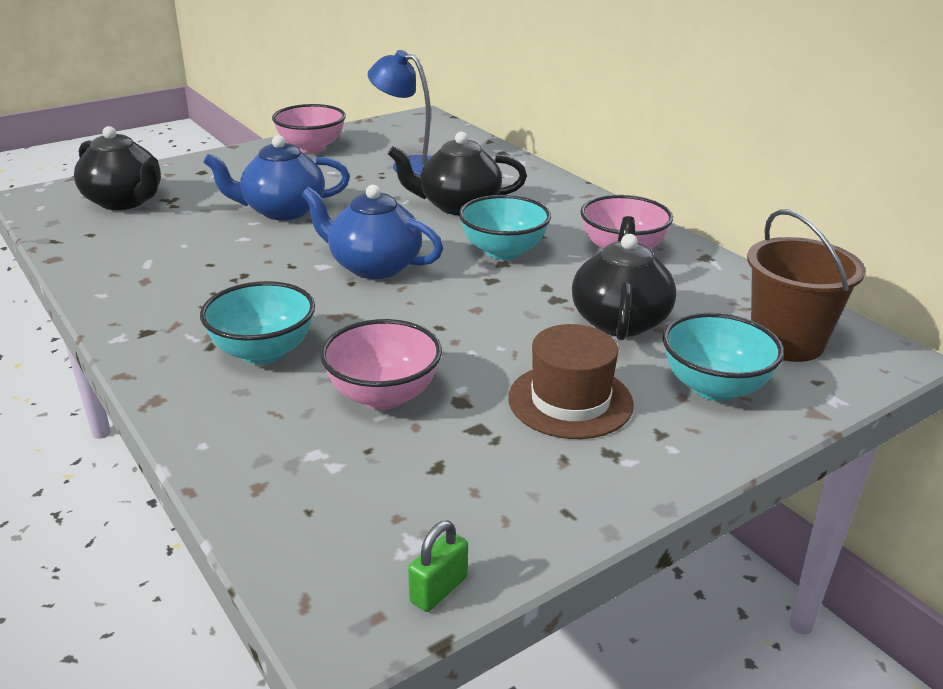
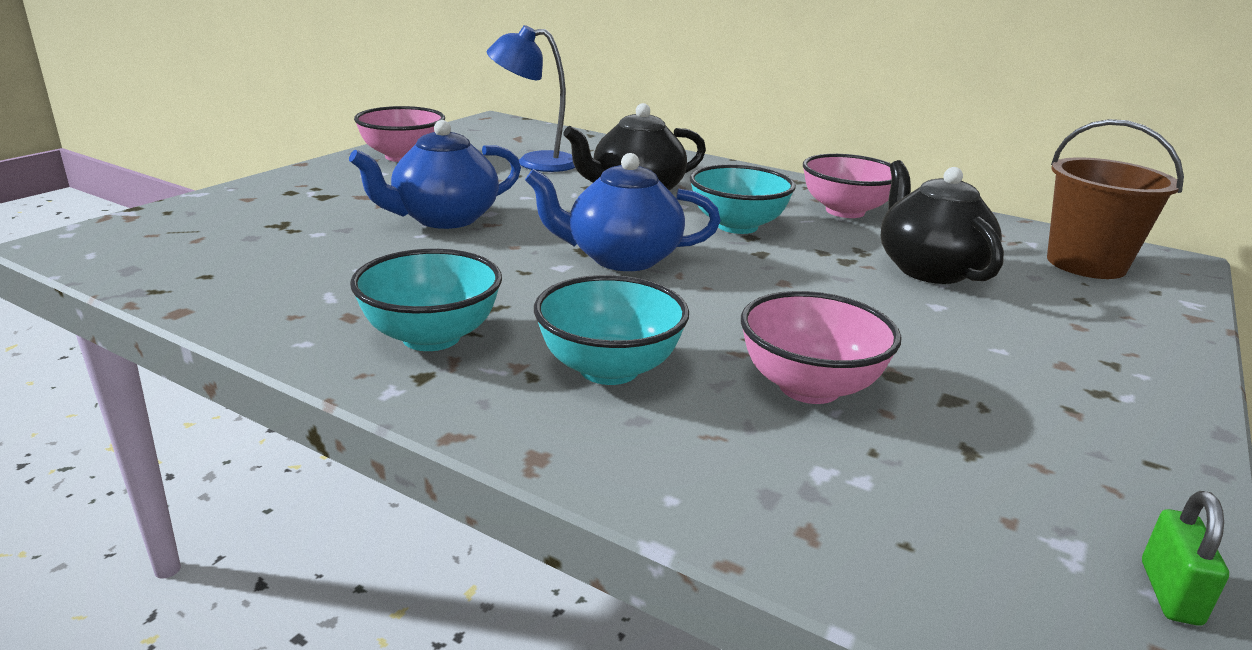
camera: 25 degrees left, 5 degrees down
(125, 201) = (217, 233): black teapot -> none
(570, 401) = (994, 351): brown hat -> none
(714, 387) = (1091, 312): turquoise bowl -> turquoise bowl (431, 337)

